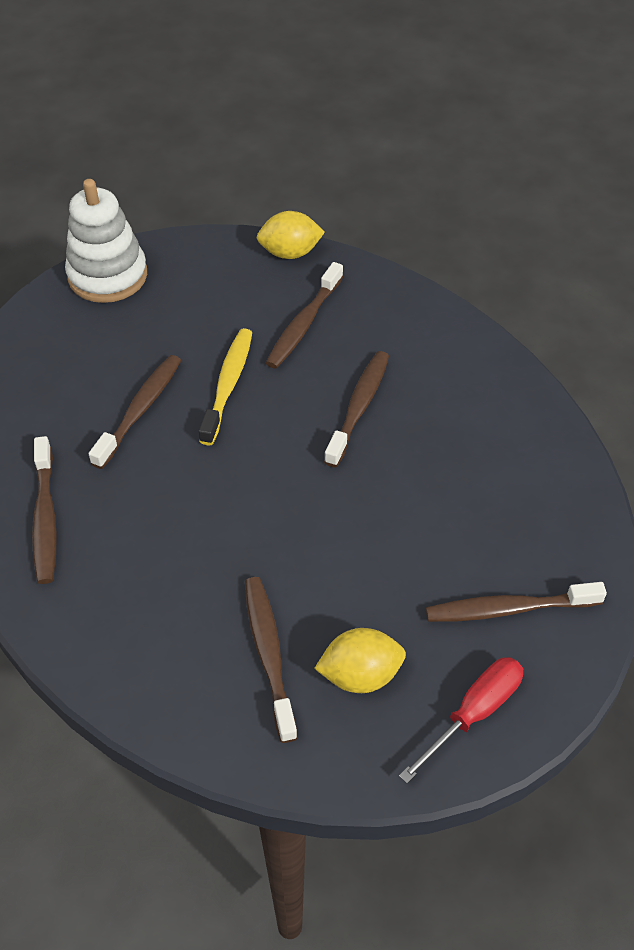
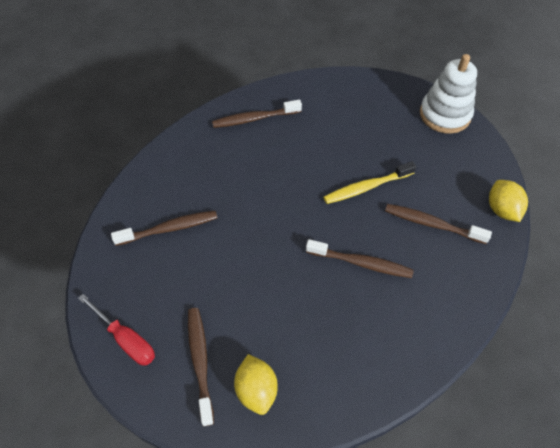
camera: 85 degrees right, 5 degrees up
(140, 410) = (337, 147): brown toothbrush -> none
(228, 384) = (366, 187): yellow toothbrush -> yellow toothbrush turned 150 degrees clockwise
(360, 675) = (155, 275): yellow lemon -> yellow lemon (256, 390)

